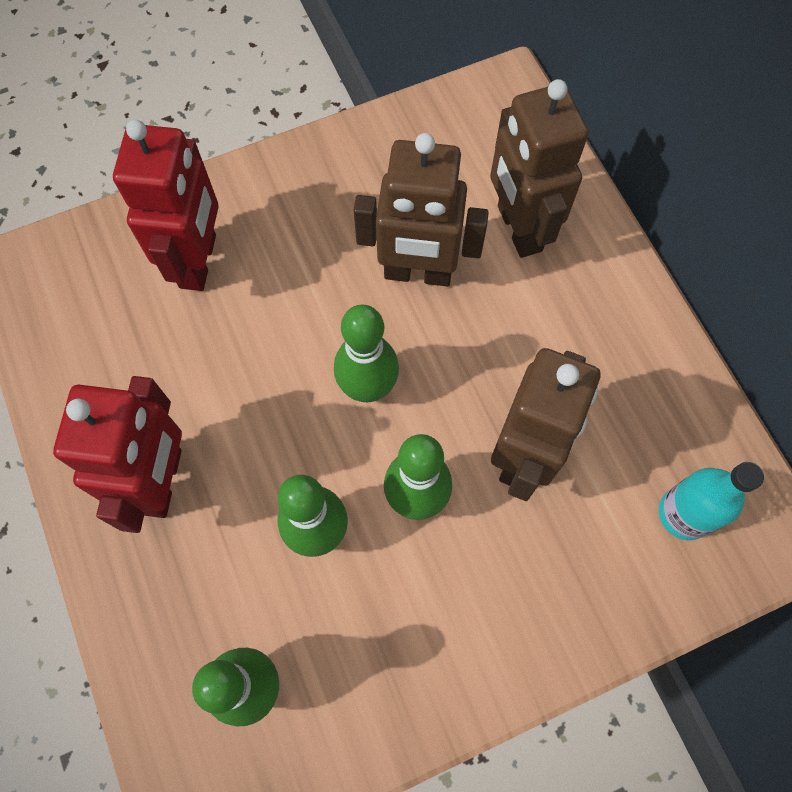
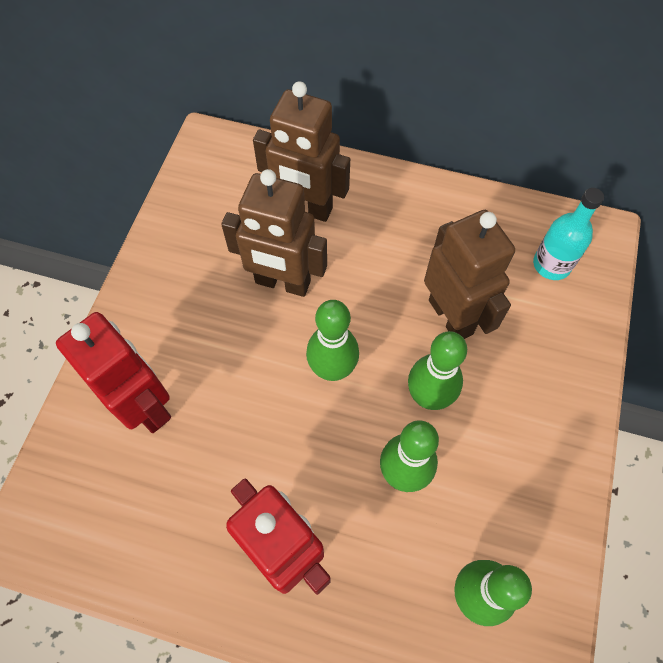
camera: 50 degrees left, 5 degrees down
(418, 273) = (282, 283): brown robot -> brown robot turned 60 degrees clockwise

